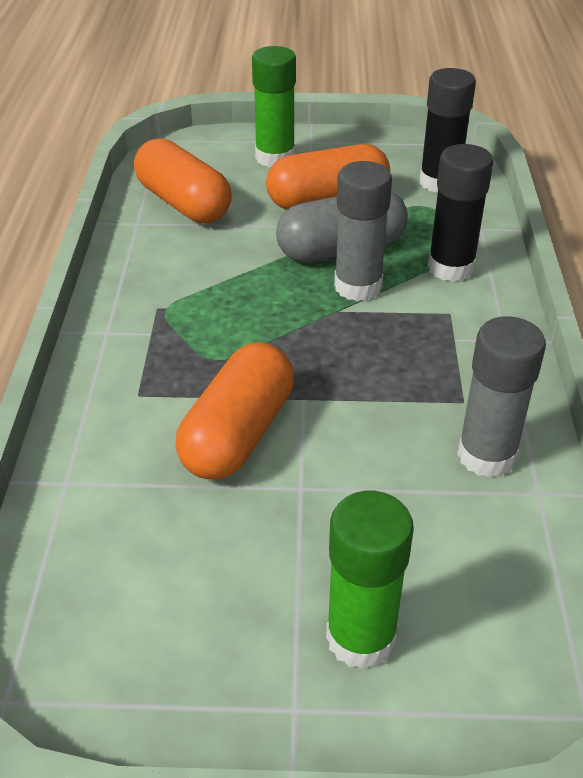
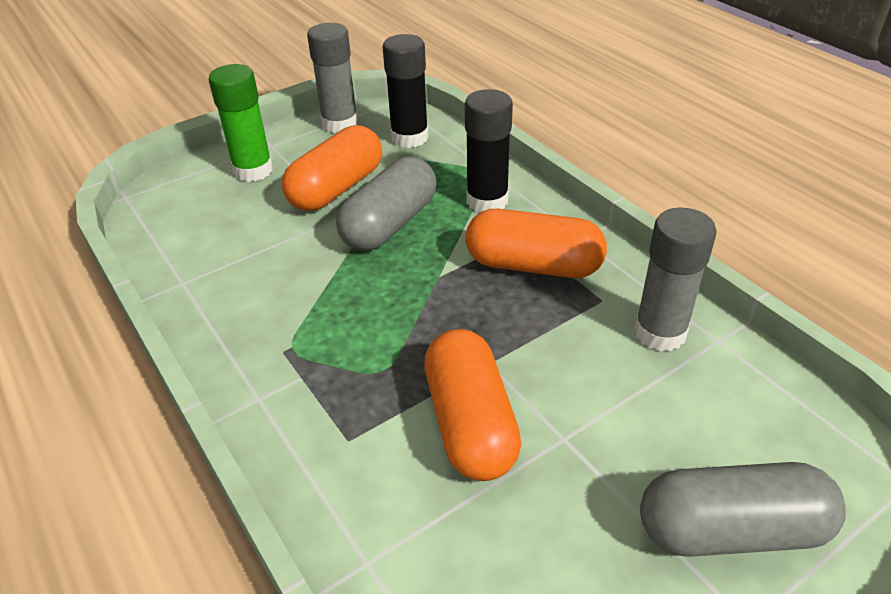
camera: 35 degrees left, 0 degrees up
(183, 203) = (210, 245): orange capsule -> orange capsule (533, 265)
(358, 286) = (434, 248): grey glue stick -> grey glue stick (340, 124)
(361, 637) = (731, 530): green glue stick -> grey capsule

